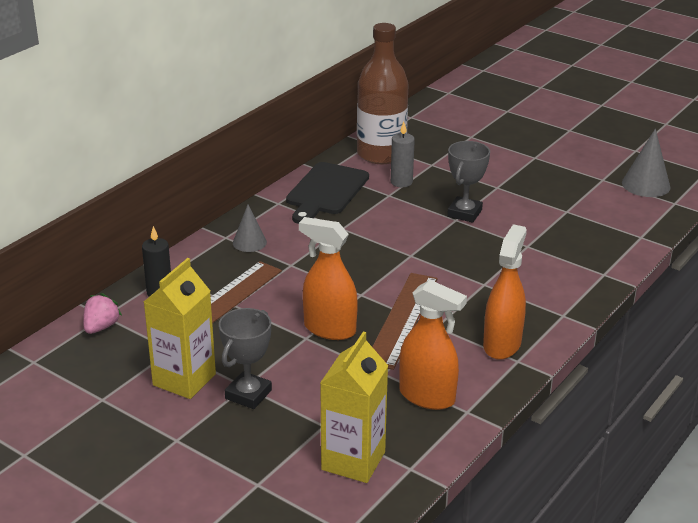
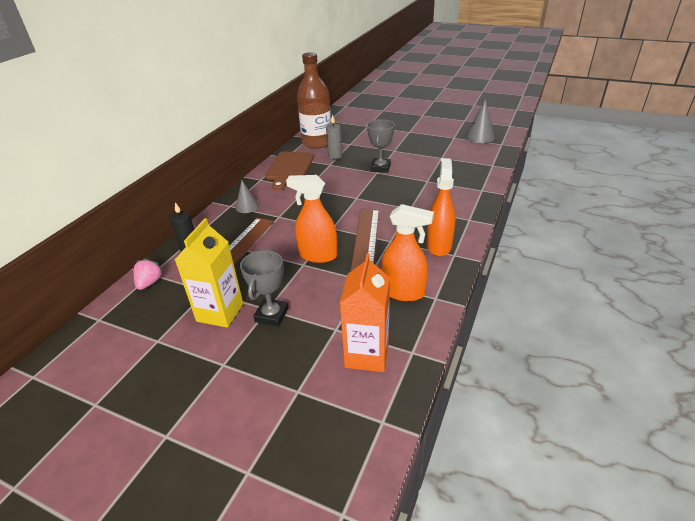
camera: 10 degrees left, 5 degrees up
(326, 191) = (289, 168): black cutting board -> brown cutting board
(353, 461) = (367, 354): yellow carton -> orange carton

